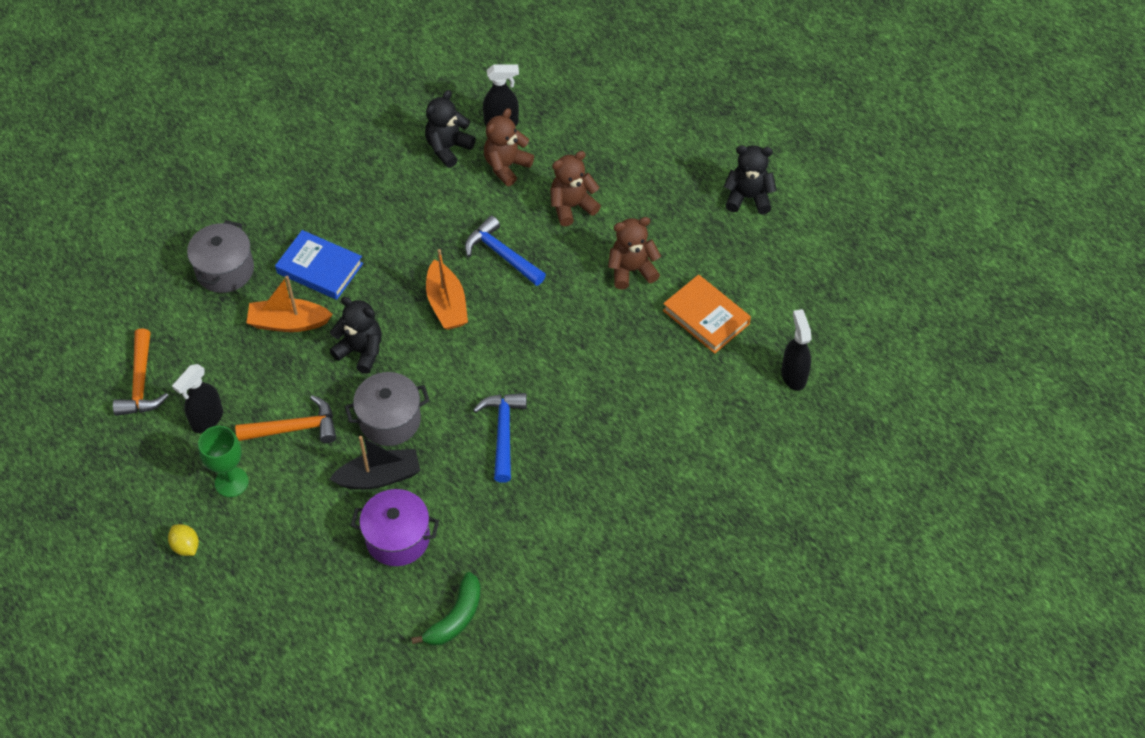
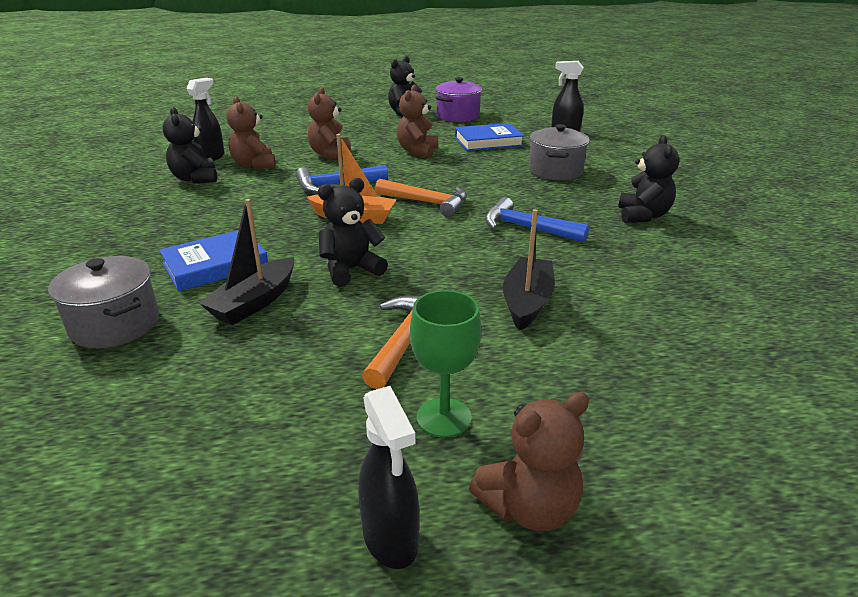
camera: 60 degrees left, 25 degrees down
(141, 383) = (174, 459): orange hammer -> orange hammer (427, 203)
(186, 546) = (529, 507): yellow lemon -> brown teddy bear
(207, 419) = (316, 409): black spray bottle -> black spray bottle (390, 539)
(288, 322) = (254, 302): orange boat -> black boat
(390, 420) = (457, 277): grey pot -> grey pot (555, 171)
(398, 538) = (621, 312): purple pot -> purple pot (458, 116)
(456, 617) = (749, 305): green banana -> none
(586, 511) = (643, 216): none -> black teddy bear
(706, 317) = (488, 141): orange book -> blue book

